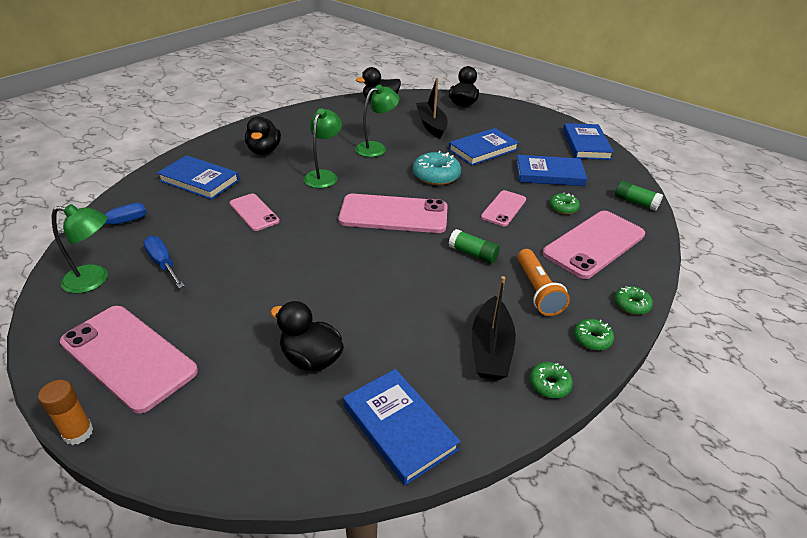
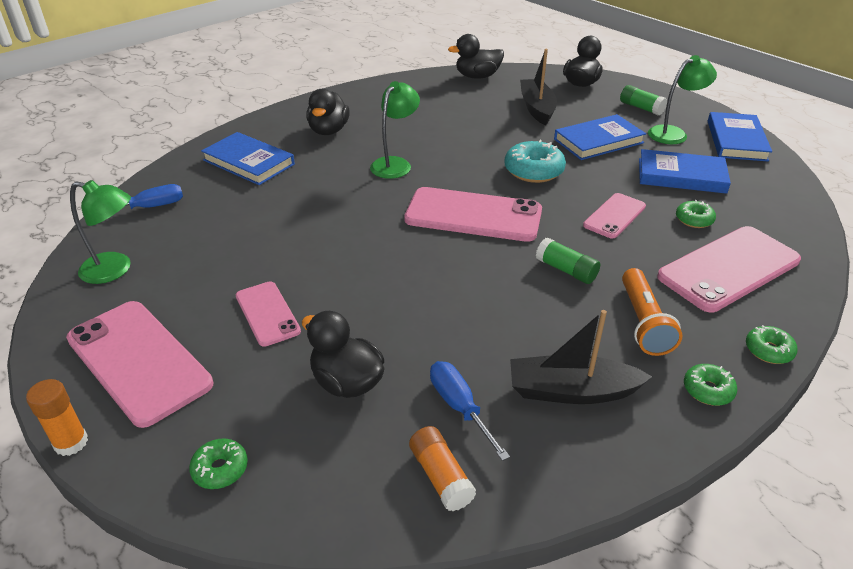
camera: 10 degrees right, 0 degrees up
(163, 264) = (193, 257): blue screwdriver -> blue screwdriver (460, 407)
(254, 212) = (306, 203): pink phone -> pink phone (267, 313)
(376, 148) = (464, 133): green lamp -> green lamp (673, 133)
(399, 427) = (441, 477): blue book -> orange glue stick
(490, 349) = (571, 391): black boat -> black boat turned 75 degrees clockwise
(549, 384) = (641, 443): green donut -> green donut (220, 469)
(635, 202) = (794, 218): green glue stick -> green glue stick (641, 108)

